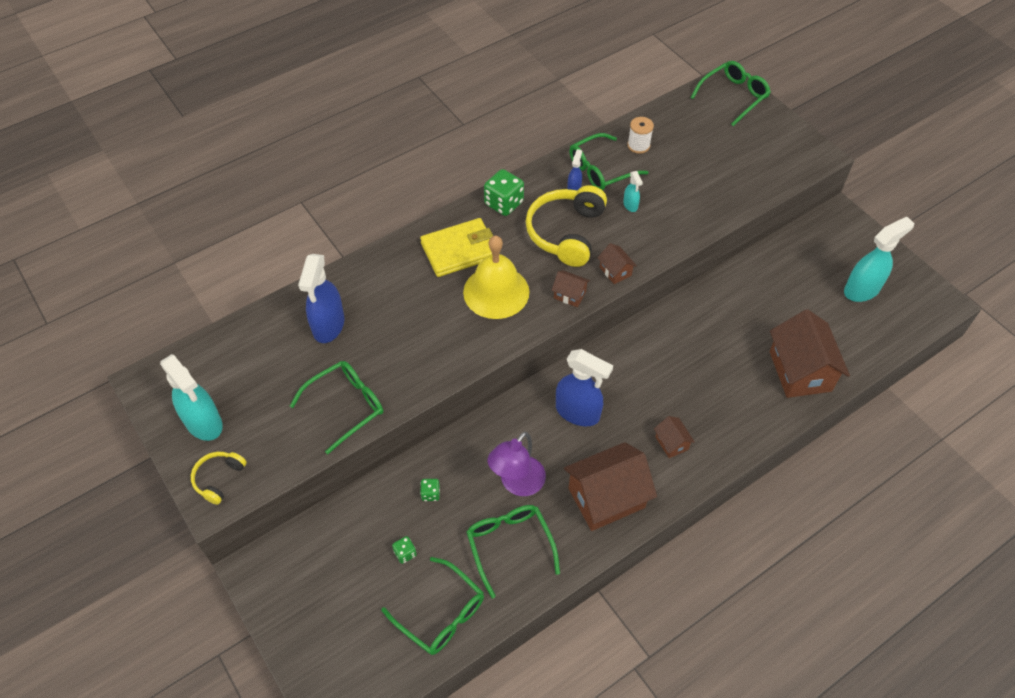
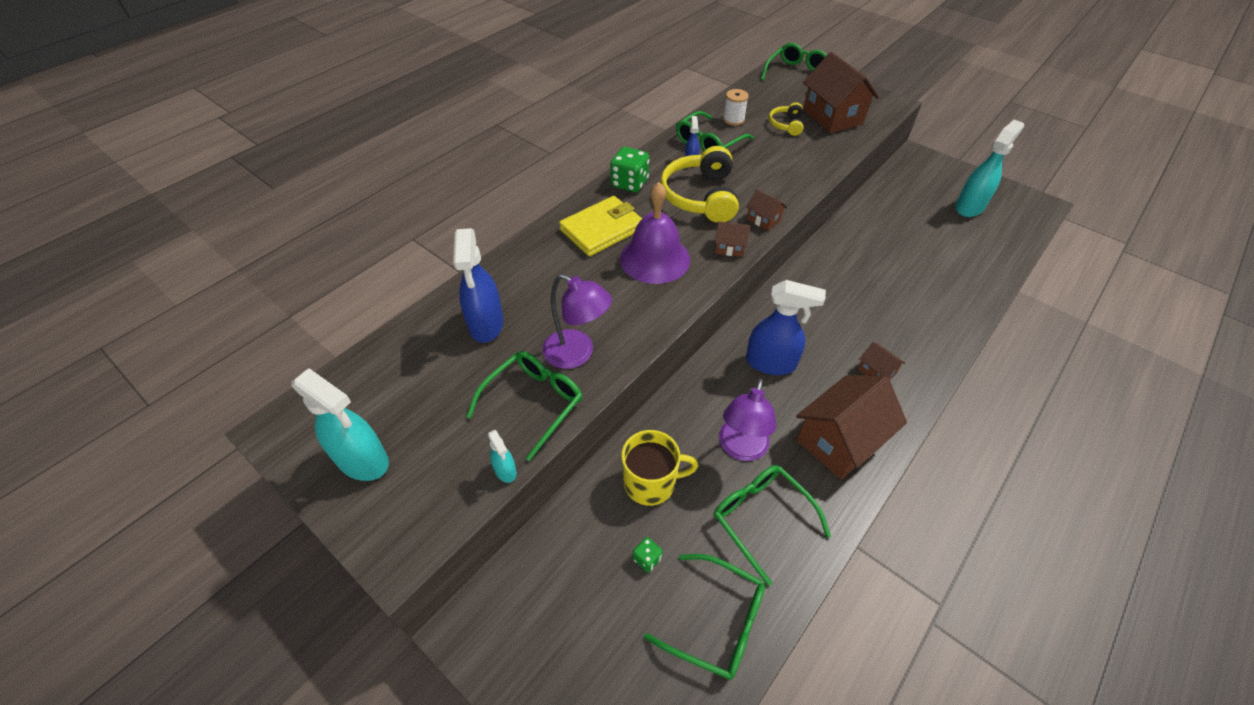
camera: 15 degrees left, 5 degrees down
(219, 479) = (398, 524): yellow headphones -> yellow headphones (786, 125)
(395, 371) = (577, 354): none -> purple lamp
(430, 494) = (651, 482): green dice -> yellow mug
(496, 292) = (655, 258): yellow bell -> purple bell
(630, 205) = (750, 165): turquoise spray bottle -> turquoise spray bottle (505, 471)
(800, 371) = (957, 282): brown house -> brown house (832, 116)

